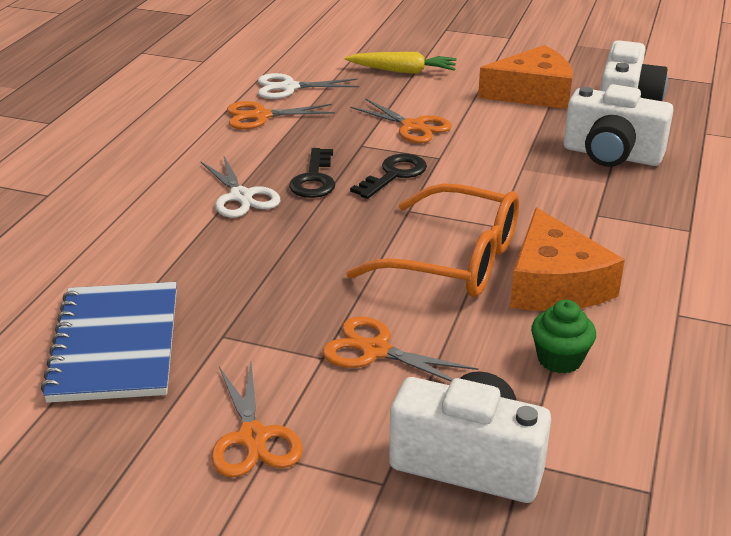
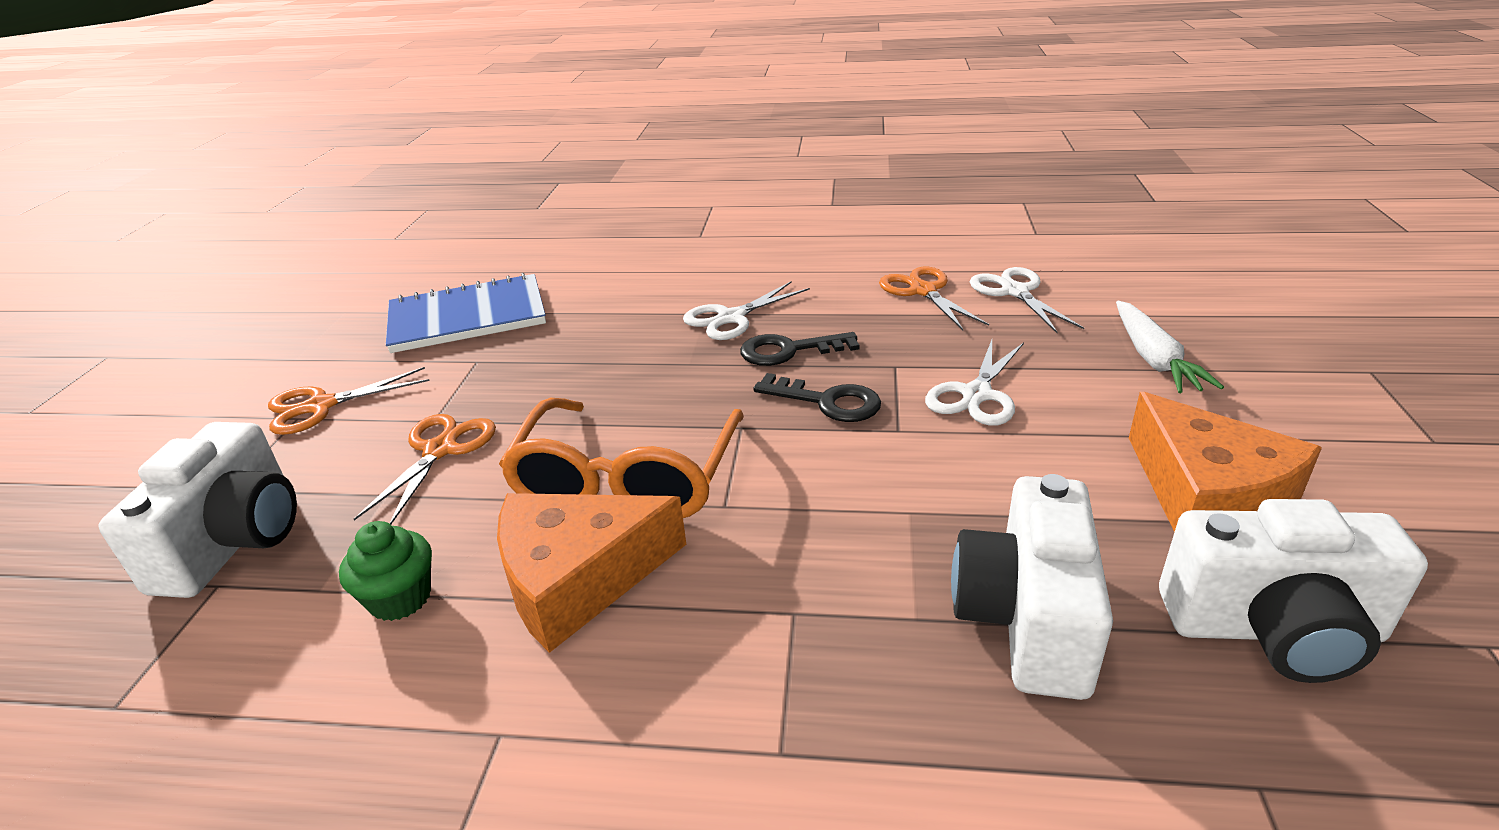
camera: 80 degrees right, 0 degrees up
(403, 71) = (1154, 359): yellow carrot -> white carrot
(413, 127) = (976, 395): orange scissors -> white scissors

